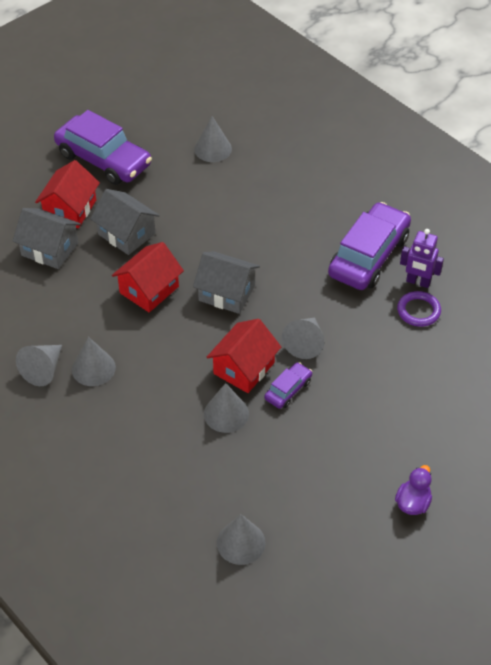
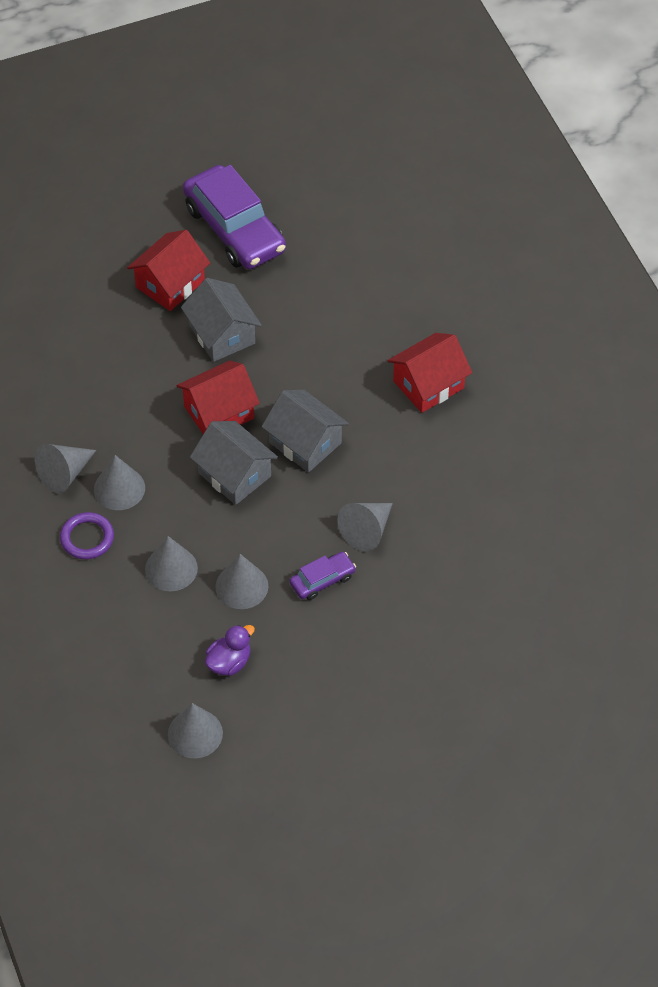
camera: 20 degrees right, 5 degrees up
(49, 249) = (127, 328): grey house -> grey house (234, 474)
(213, 149) = (370, 251): grey cone -> grey cone (171, 568)
(244, 368) = (284, 539): red house -> red house (428, 384)
(369, 256) = (492, 445): purple car -> none
(413, 503) = (399, 751): purple duck -> purple duck (229, 662)
(418, 282) = (534, 496): purple robot -> none
(418, 311) = (517, 532): purple ring -> purple ring (87, 538)

